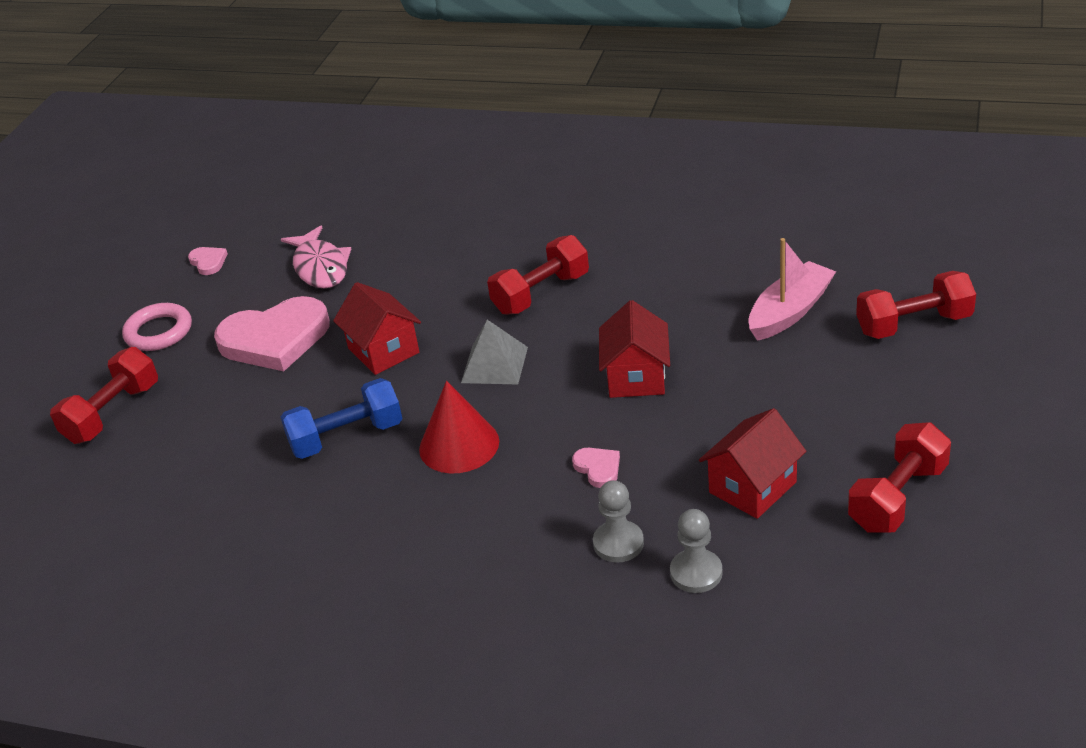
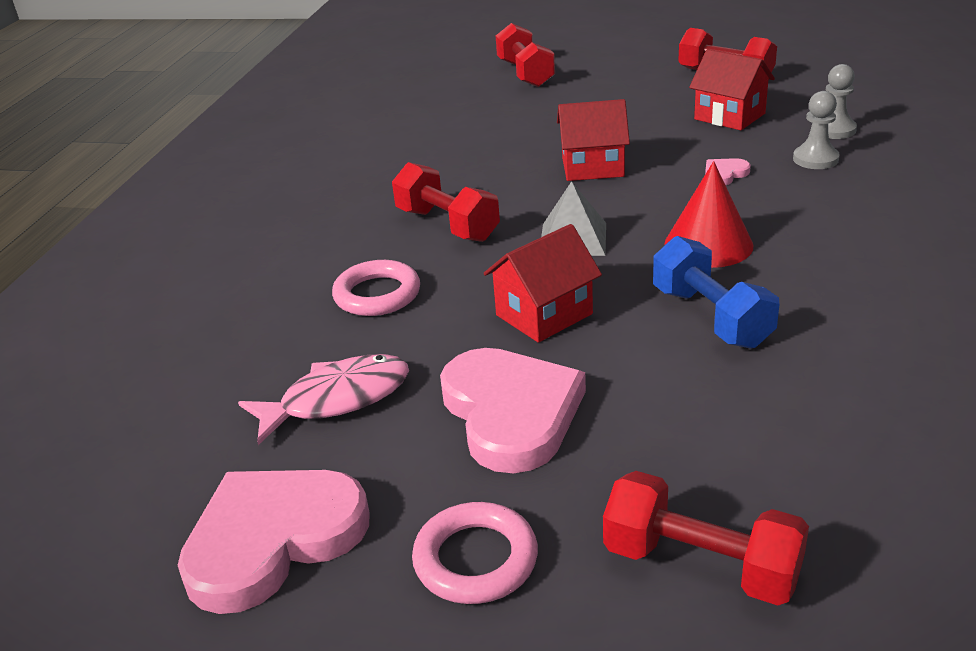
camera: 95 degrees left, 5 degrees down
(208, 262) = (273, 539): pink heart -> pink heart, size x2.35
(441, 269) = (377, 294): none -> pink ring
(790, 312) = (501, 113): pink boat -> none

